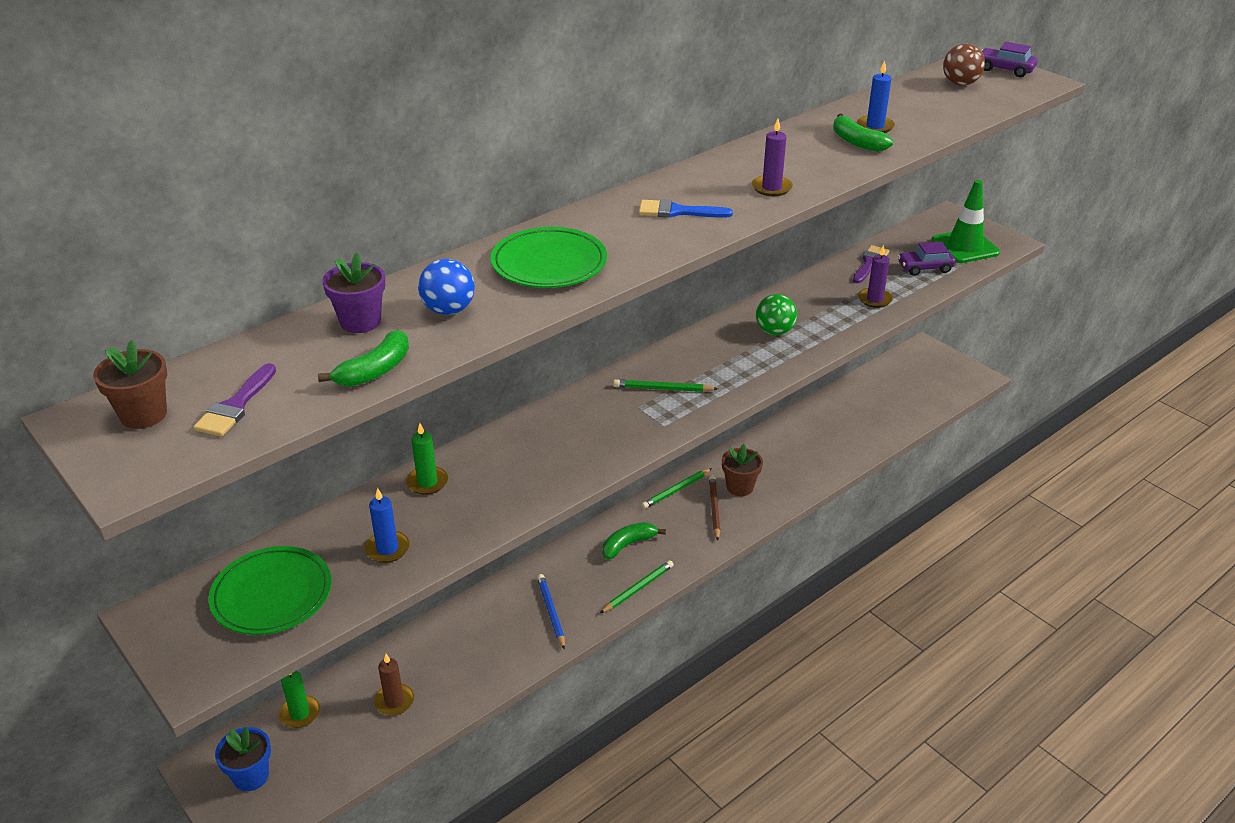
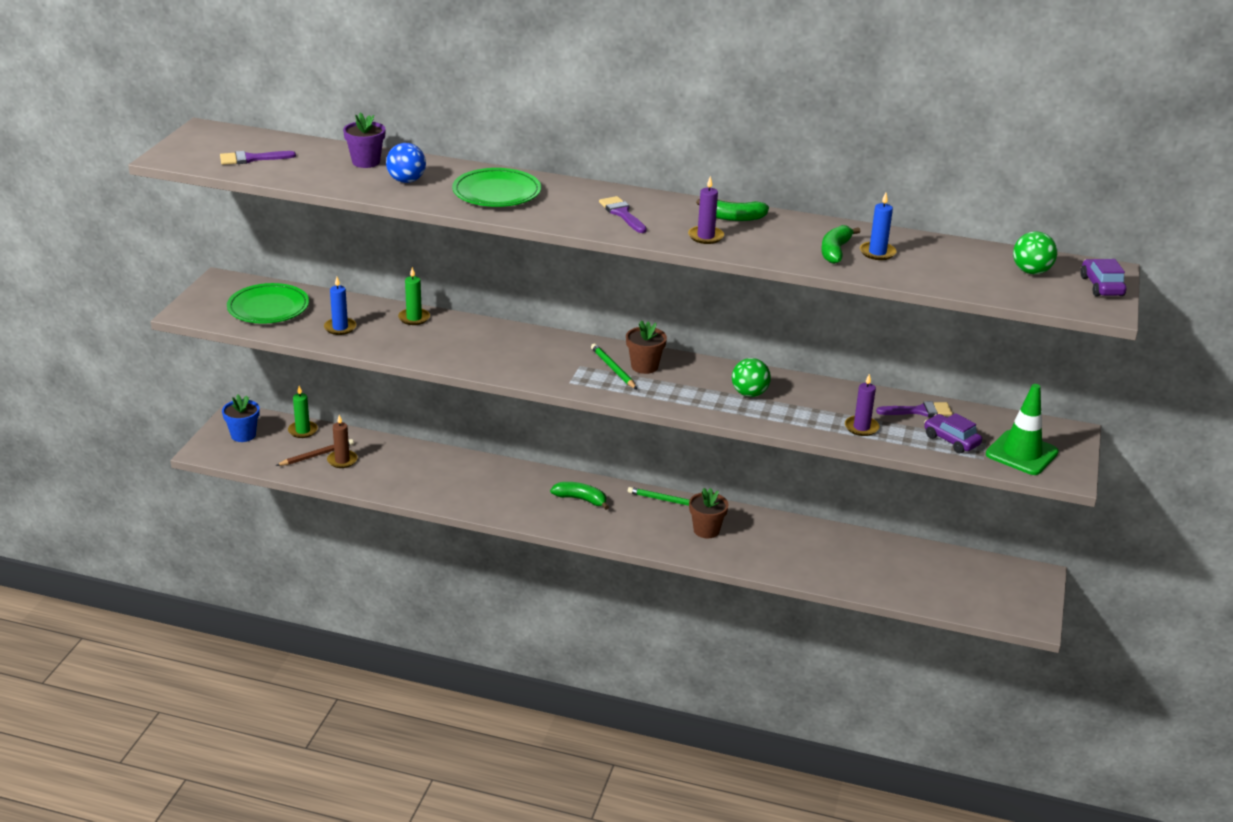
camera: 55 degrees right, 5 degrees down
(143, 415) = (222, 141): brown flower pot -> brown flower pot (644, 366)
(375, 371) = (321, 181): green banana -> green banana (733, 218)
(551, 612) = (478, 491): blue pencil -> none
(638, 588) = (539, 520): green pencil -> none
(677, 211) = (622, 214): blue brush -> purple brush
(714, 509) = (665, 526): brown pencil -> brown pencil (317, 455)
(960, 83) = (1031, 271): brown ball -> green ball

